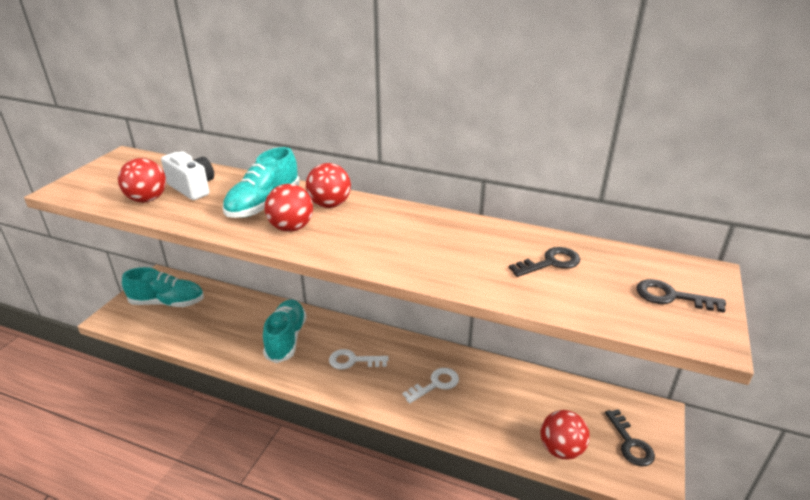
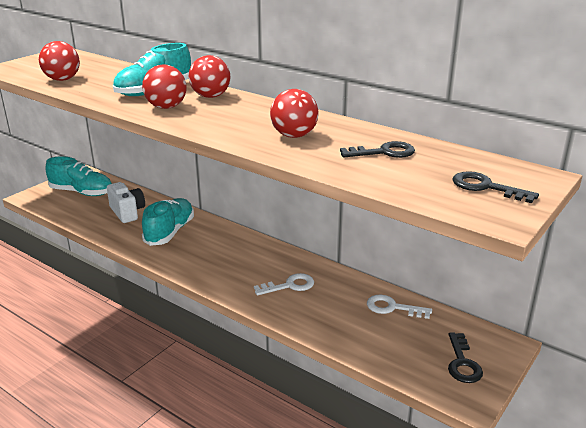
camera: 15 degrees right, 5 degrees down
(192, 188) = (103, 76): white camera -> white camera (127, 212)
(353, 361) = (221, 256): white key -> white key (392, 308)
(561, 449) = (386, 355): red ball -> red ball (294, 135)

